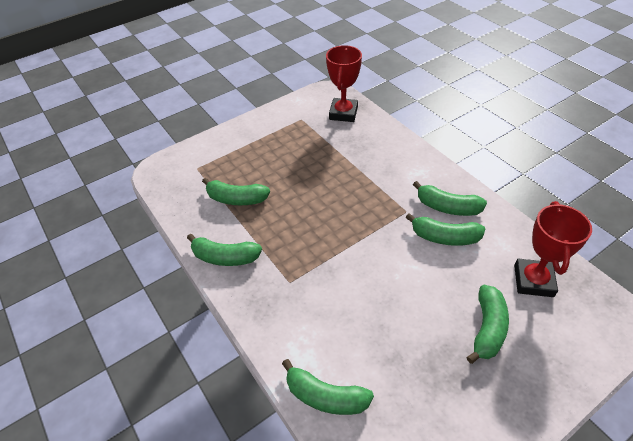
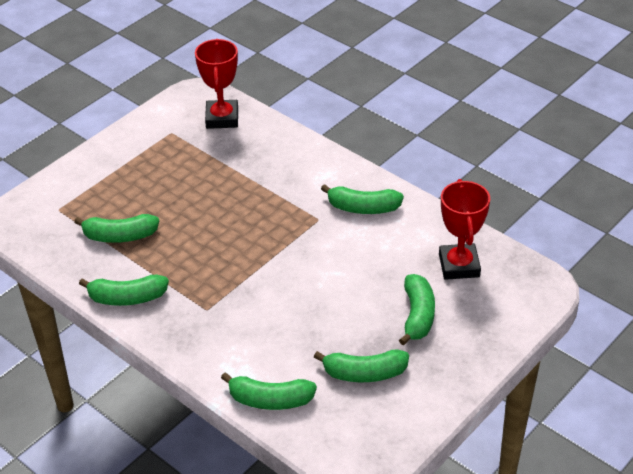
camera: 15 degrees left, 5 degrees down
(445, 237) = (364, 239): green banana -> green banana (364, 373)

